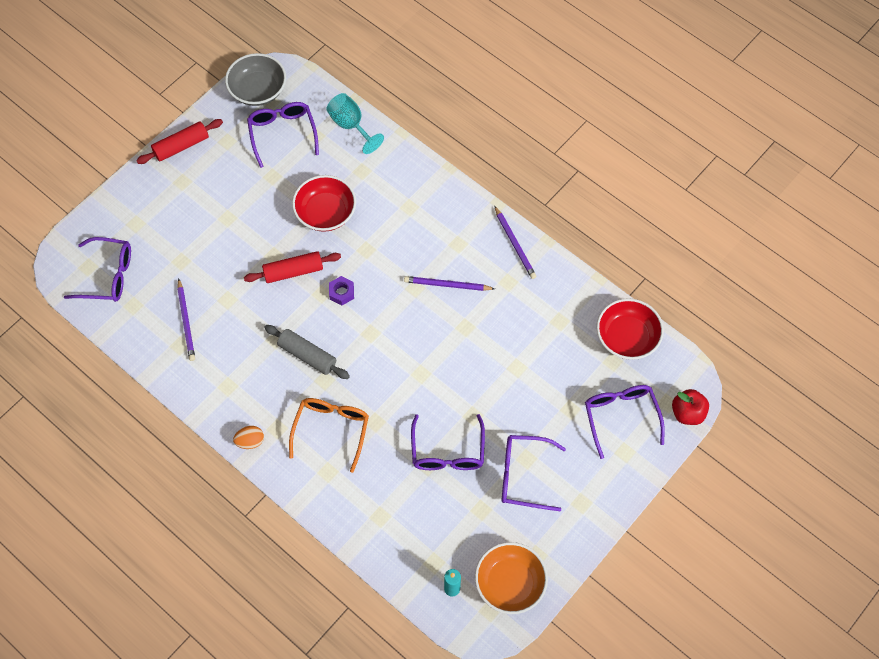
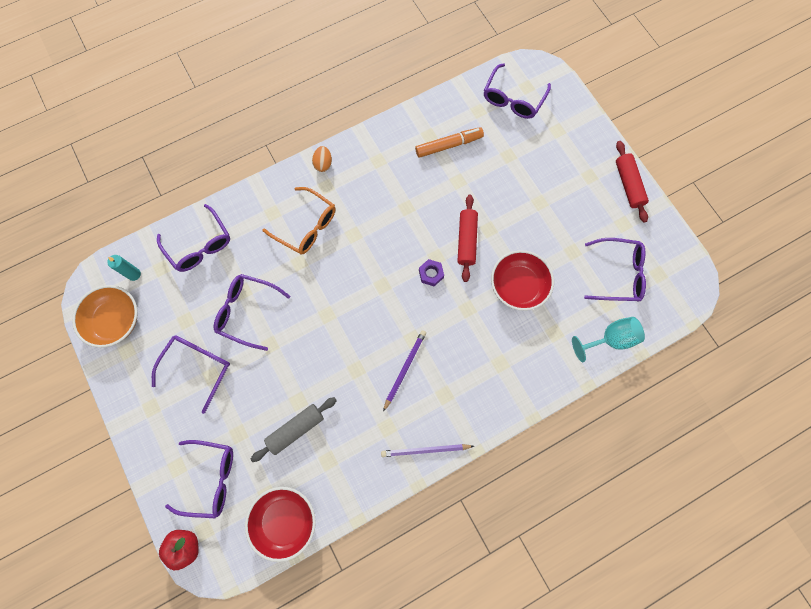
camera: 110 degrees right, 10 degrees up
(186, 321) = (449, 145): purple pencil -> orange marker
(258, 90) = (675, 266): grey bowl -> none
(307, 355) = (381, 228): grey rolling pin -> grey rolling pin (296, 429)
(393, 532) = (200, 245): none -> purple glasses

